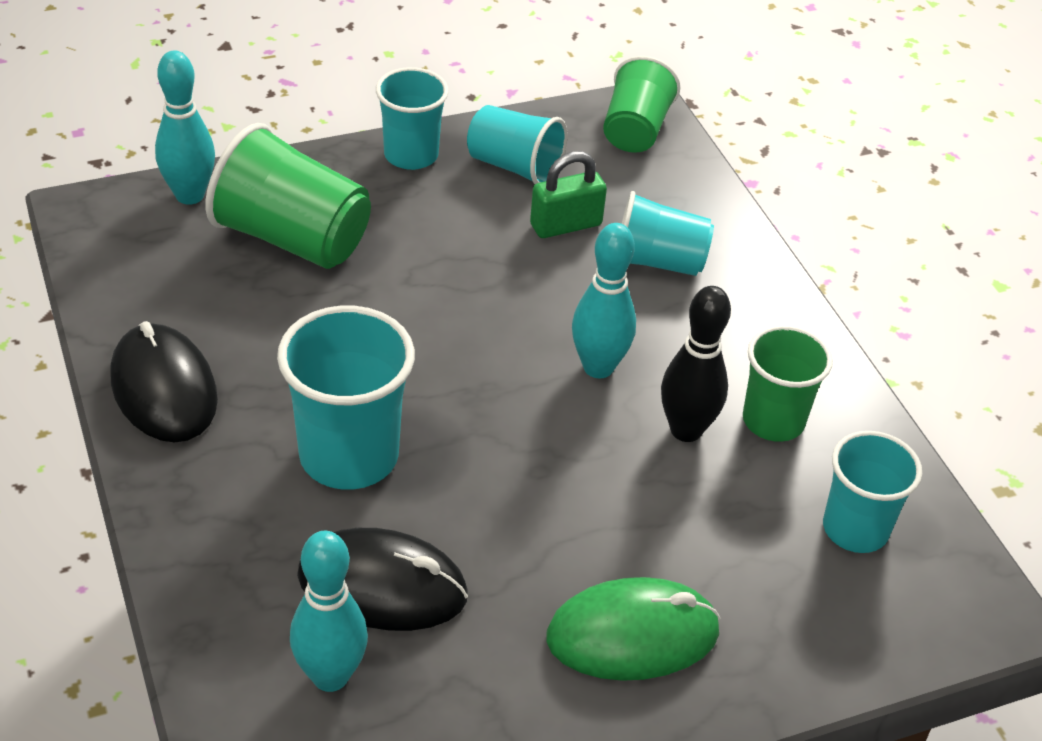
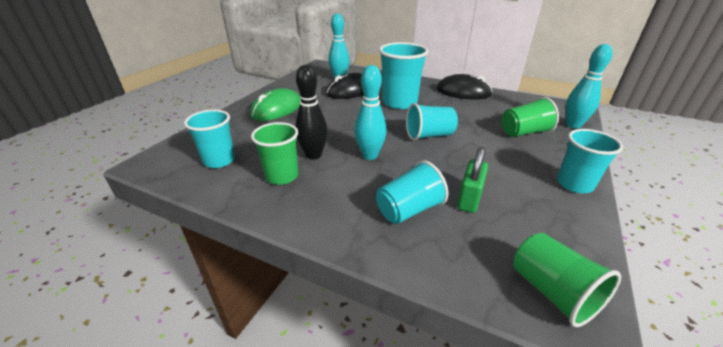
camera: 140 degrees right, 10 degrees down
(292, 238) = (524, 132): green cup -> green cup, size x0.67
(514, 167) = (539, 211): turquoise cup -> turquoise cup (429, 135)

